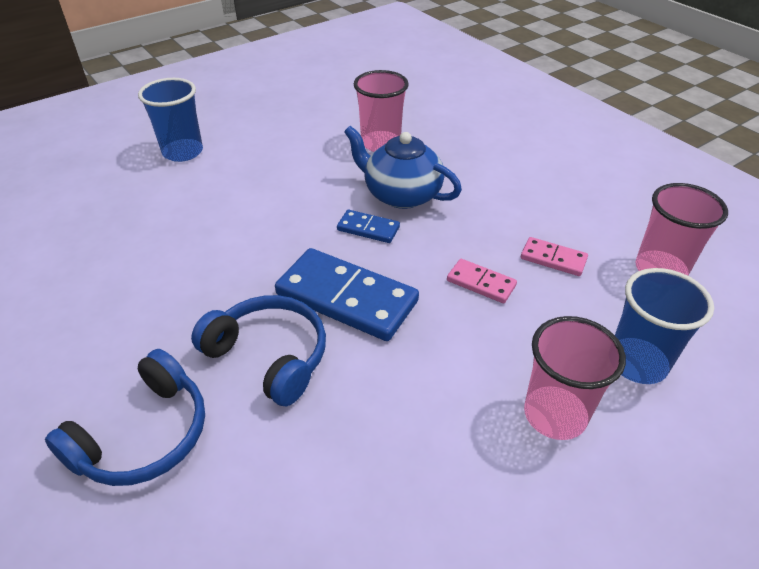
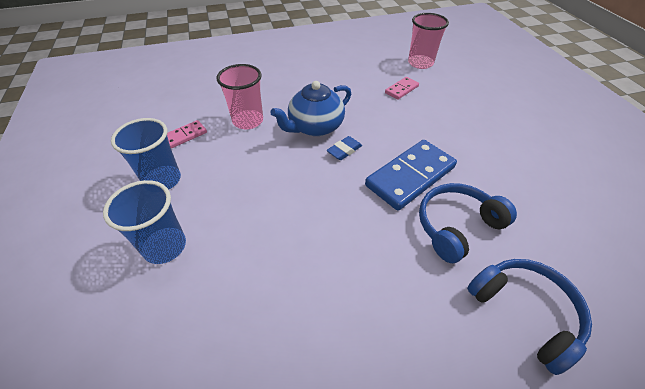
camera: 70 degrees left, 5 degrees up
(368, 228) = (344, 150): blue domino -> blue eraser
(481, 283) = (413, 119): pink domino -> pink domino (185, 136)
(555, 415) = (510, 124): pink cup -> none
(637, 363) = (480, 90): blue cup -> blue cup (162, 180)

